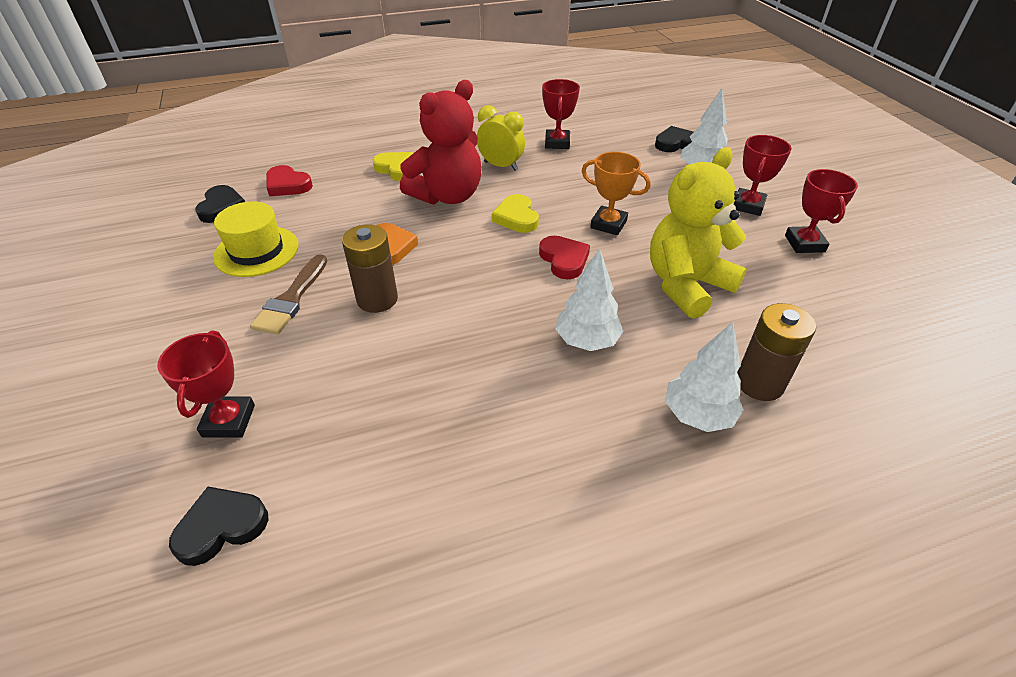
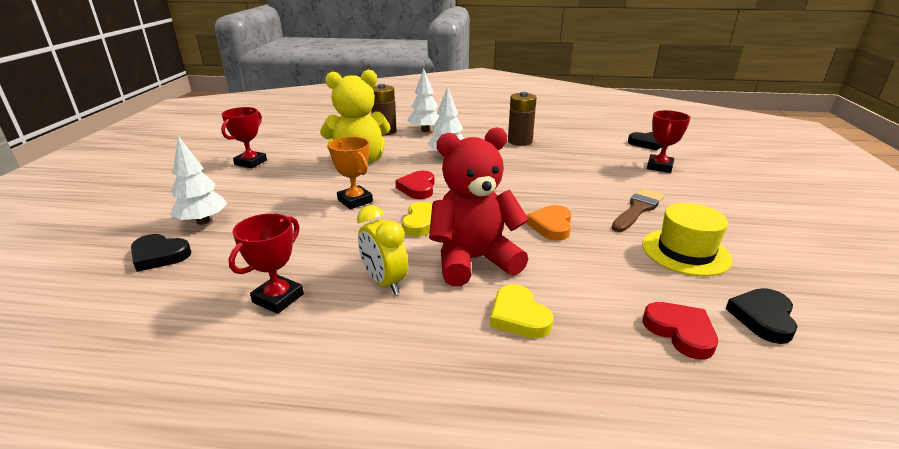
camera: 155 degrees left, 15 degrees down
(377, 299) = (569, 196): brown battery -> brown battery (520, 141)
(748, 205) = (232, 188): red trophy -> none

